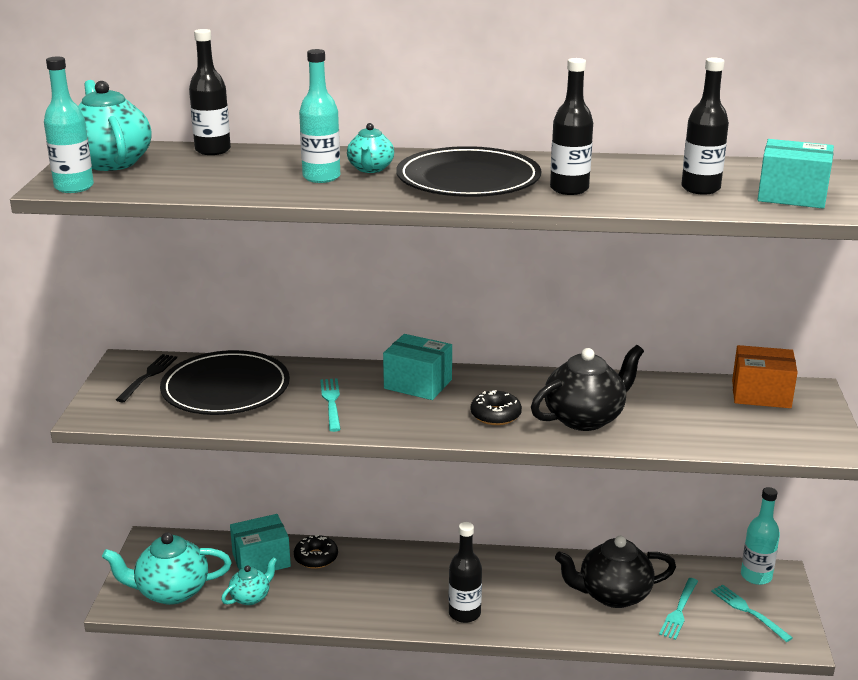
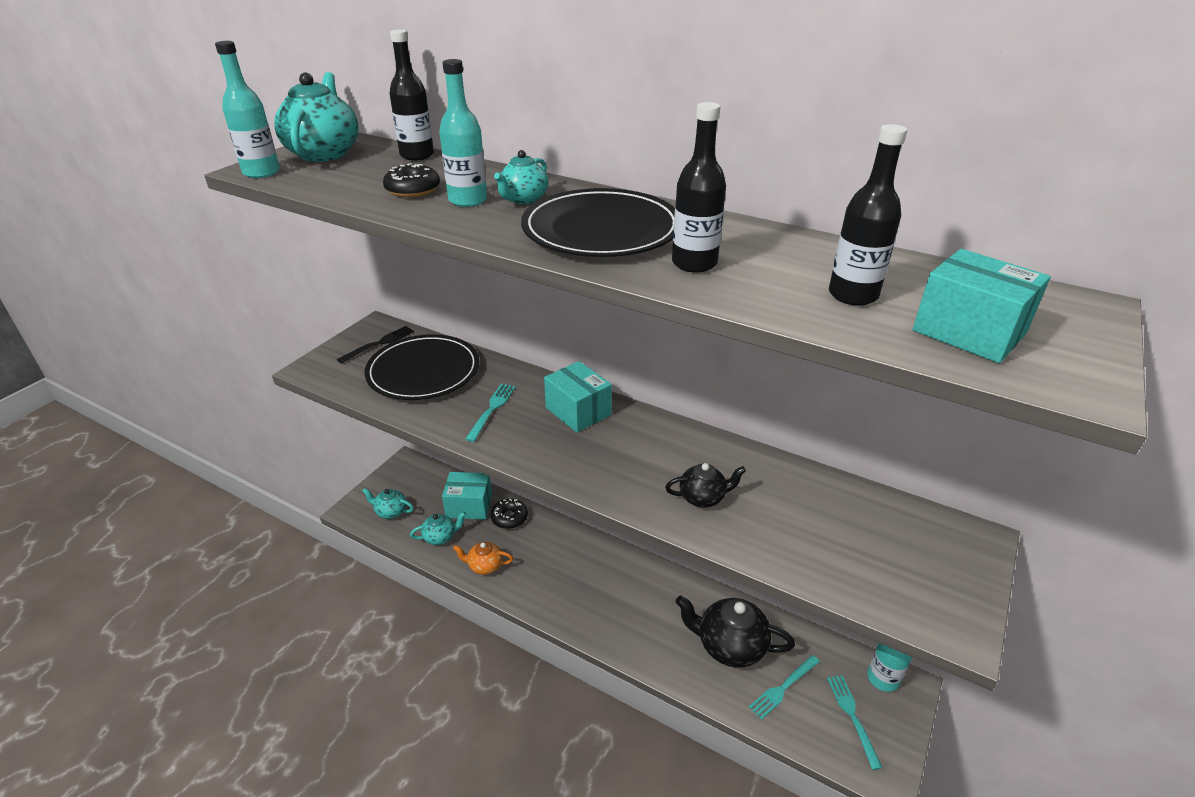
camera: 25 degrees right, 10 degrees up
(171, 591) = (391, 512): turquoise teapot -> turquoise teapot, size x0.56
(322, 607) = (485, 566): none -> orange teapot
(464, 613) = (590, 615): black bottle -> none
(495, 415) = (620, 467): black donut -> black donut (413, 190)
(585, 418) = (703, 497): black teapot -> black teapot, size x0.56
(761, 394) = (914, 526): orange box -> none

